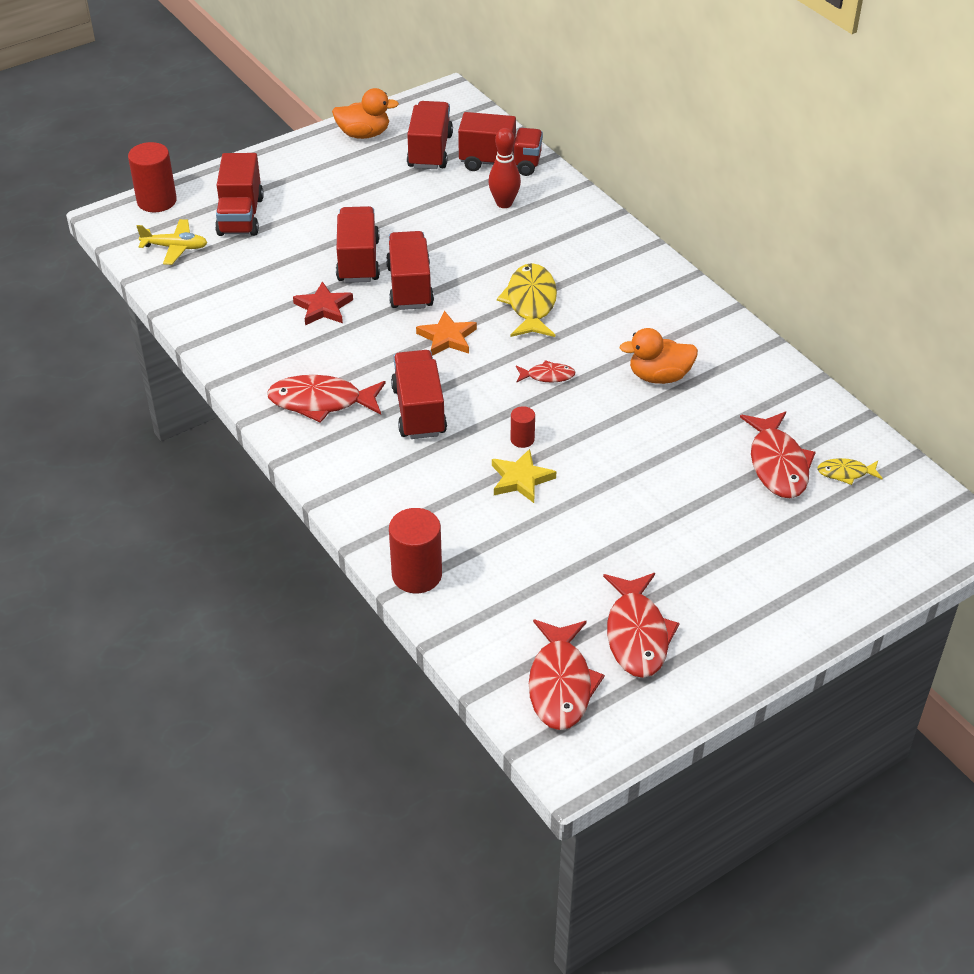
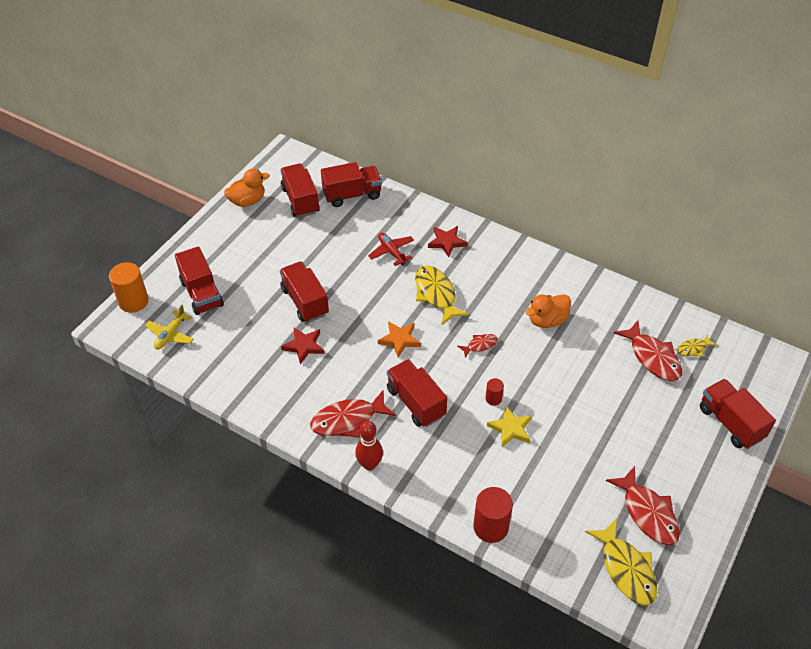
camera: 25 degrees left, 5 degrees up
(157, 201) = (133, 301): red cylinder -> orange cylinder
(175, 247) = (170, 335): yellow plane -> yellow plane turned 135 degrees clockwise
(410, 287) = (351, 309): red truck -> red truck (730, 423)
(504, 203) = (373, 225): red bowling pin -> red bowling pin (369, 464)
(506, 239) = (391, 252): none -> red plane
(560, 684) = (626, 569): red fish -> yellow fish
(587, 249) = (447, 242): none -> red star

